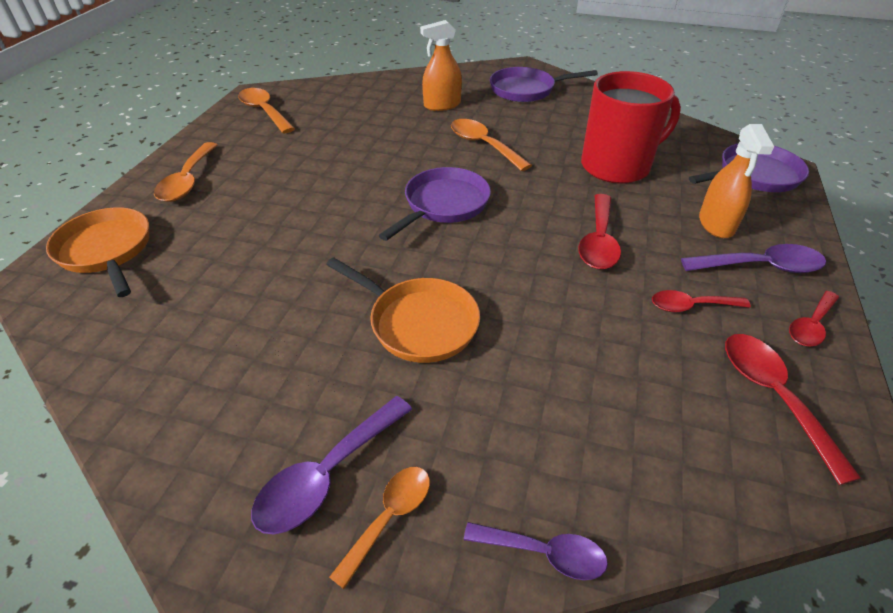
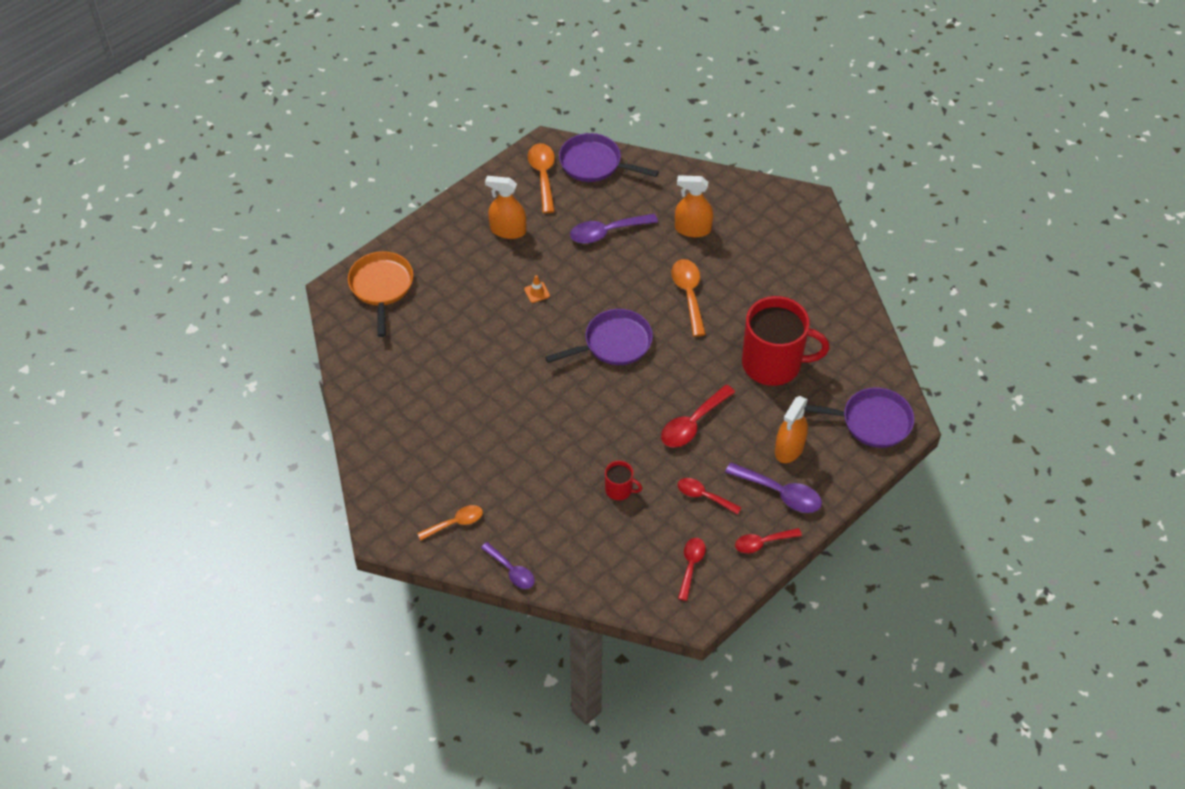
camera: 30 degrees right, 10 degrees up
(188, 180) = (453, 239): orange spoon -> none
(251, 156) = (508, 230): none -> orange spray bottle
(320, 192) = (537, 292): none -> orange traffic cone
(327, 474) = (439, 490): purple spoon -> purple spoon (607, 232)
(418, 322) = (534, 429): orange pan -> none
(526, 90) = (782, 239): purple pan -> purple pan (594, 164)
(589, 345) = (619, 490): none -> red mug
(773, 396) = (691, 566): red spoon -> red spoon, size x0.67

